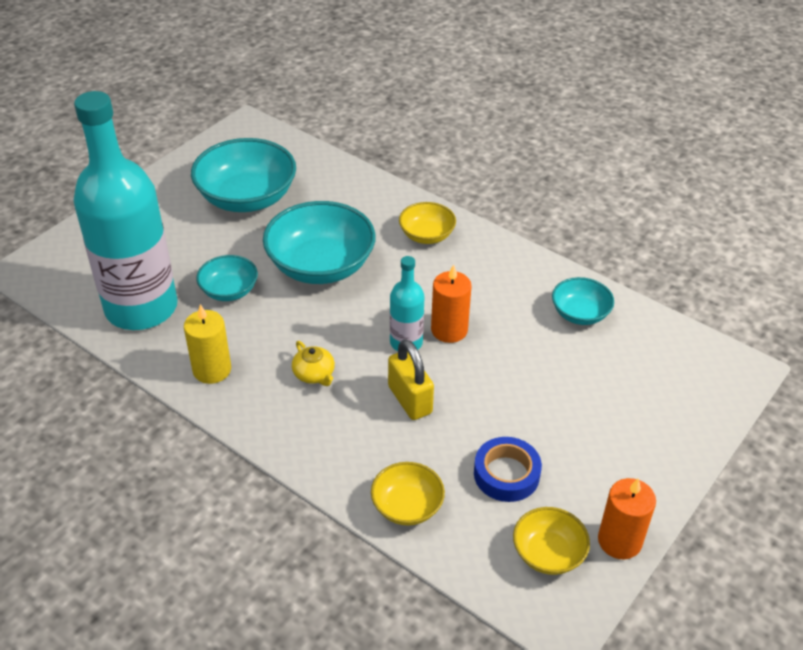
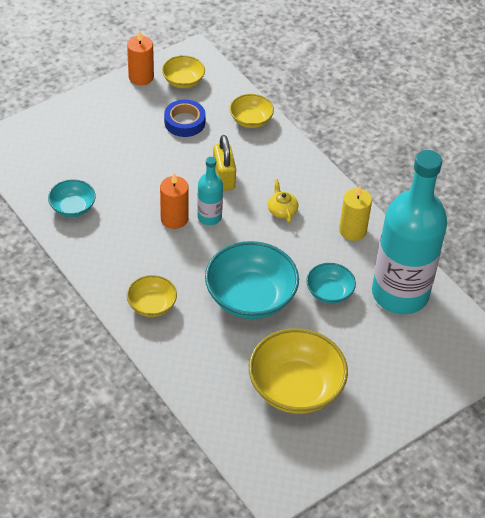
camera: 165 degrees left, 5 degrees up
(247, 198) = (295, 388): turquoise bowl -> yellow bowl

